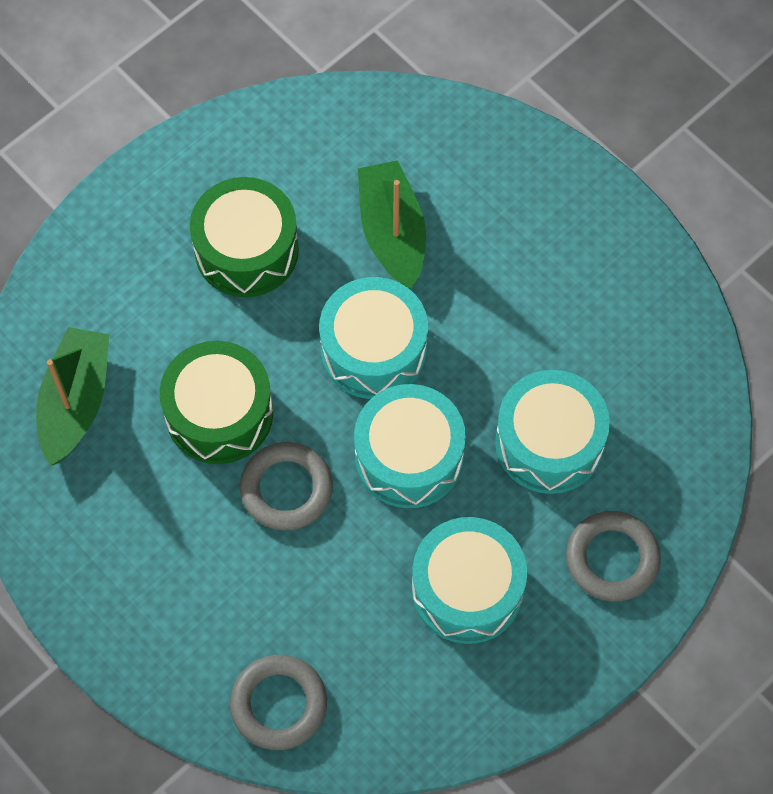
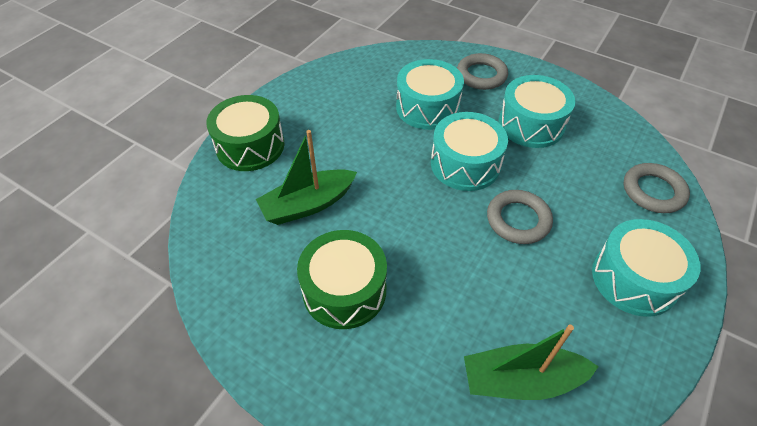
camera: 105 degrees left, 15 degrees down
(219, 413) = (483, 273): green drum -> green drum (250, 146)
(373, 350) = (399, 196): turquoise drum -> turquoise drum (634, 279)

